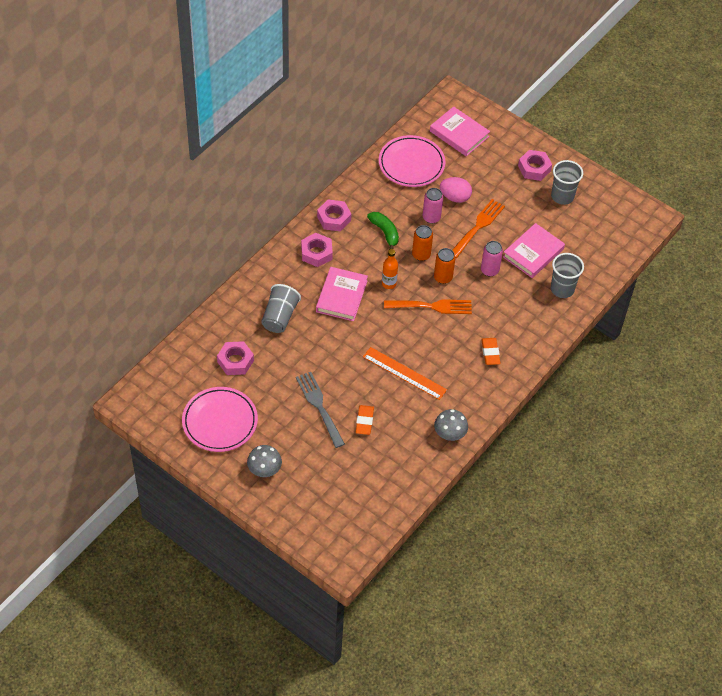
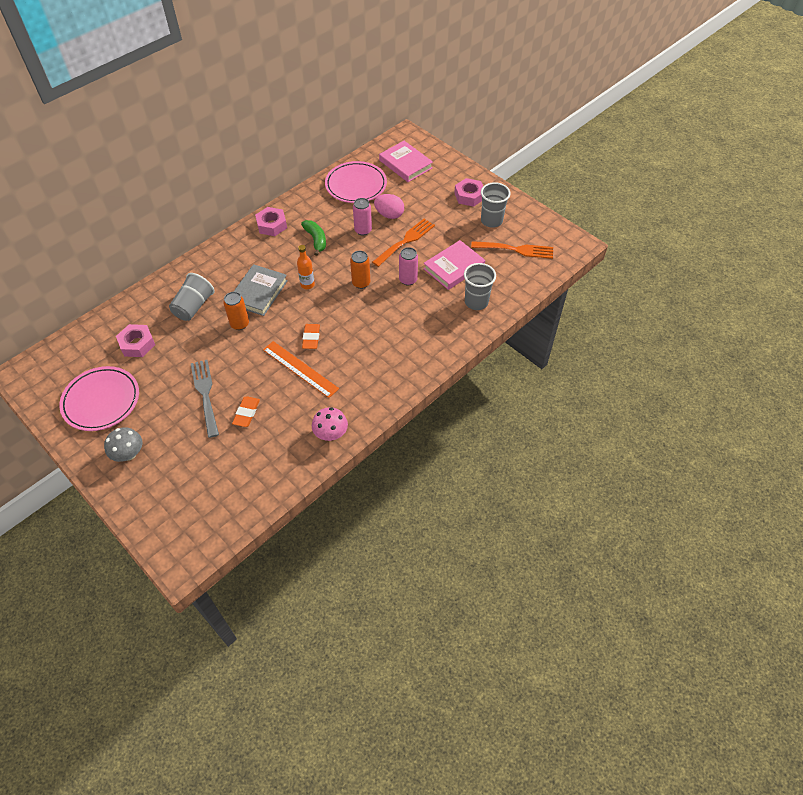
camera: 10 degrees right, 0 degrees up
(316, 253) = (246, 253): pink nut -> none
(341, 296) = (259, 292): pink book -> grey book
(421, 255) = (345, 261): orange can -> orange can (240, 324)
(431, 306) = (343, 308): orange fork -> orange fork (515, 250)
(449, 434) = (331, 434): grey mushroom -> pink mushroom
(490, 353) = (392, 356): orange eraser -> orange eraser (311, 338)

